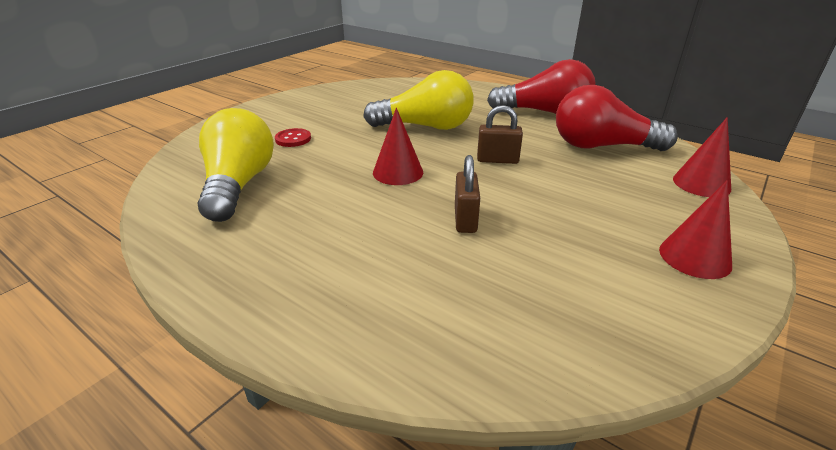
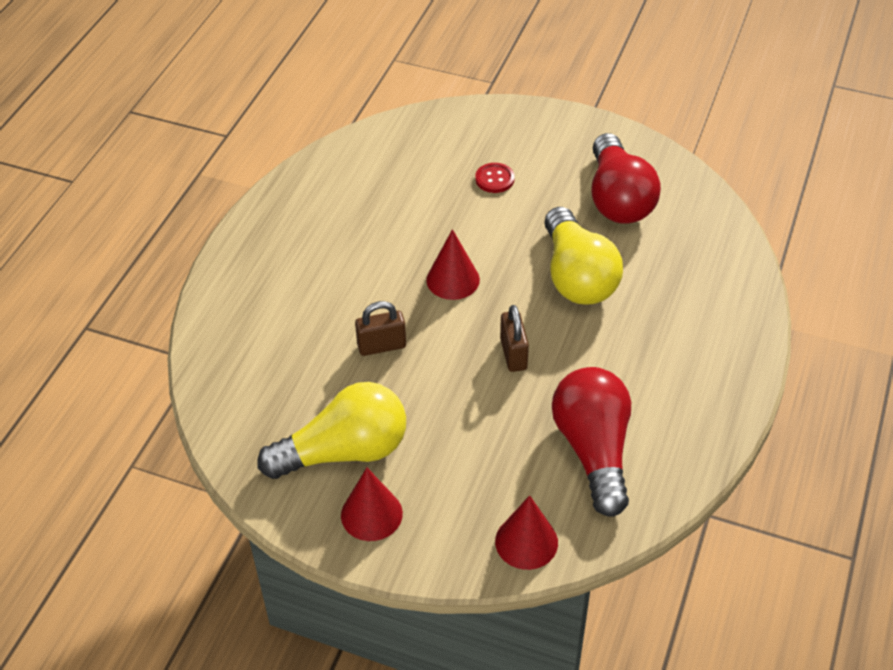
camera: 75 degrees right, 15 degrees up
(239, 185) = (388, 180): yellow light bulb -> yellow light bulb (344, 451)
(545, 112) = (684, 387): red light bulb -> red light bulb (618, 199)

